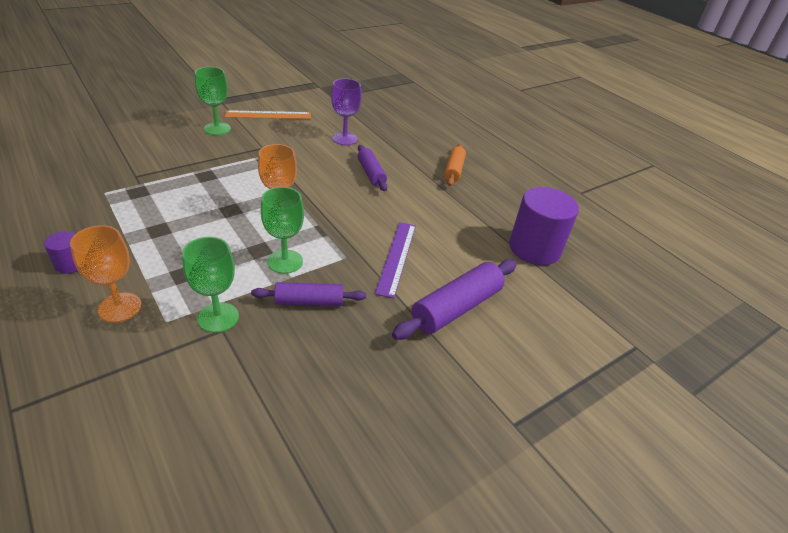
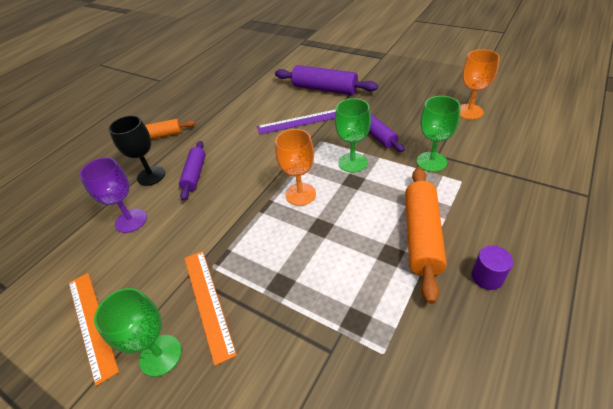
camera: 105 degrees left, 5 degrees up
(120, 307) = (481, 210): orange goblet -> orange goblet (469, 111)
(150, 254) = (421, 236): none -> orange rolling pin
(231, 148) = (207, 302): none -> orange ruler
(371, 173) = (195, 174): purple rolling pin -> purple rolling pin turned 45 degrees counterclockwise
(392, 155) = (151, 176): none -> black goblet
(534, 248) = (243, 81): purple cylinder -> none

